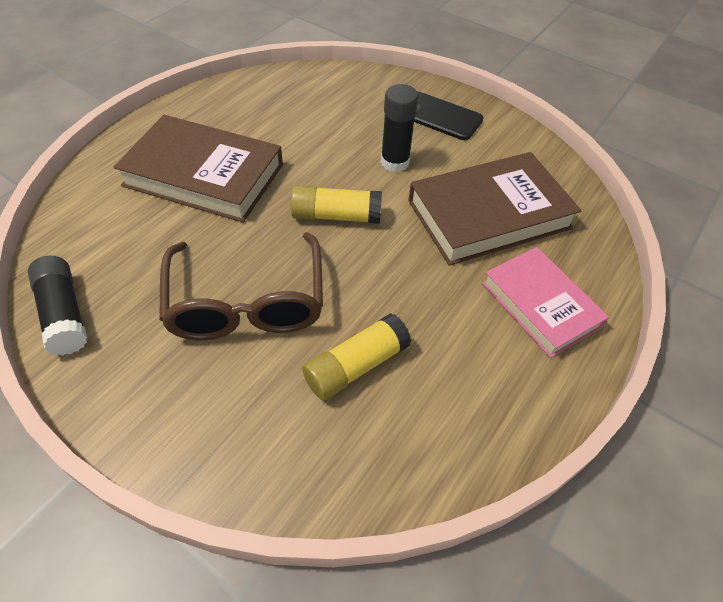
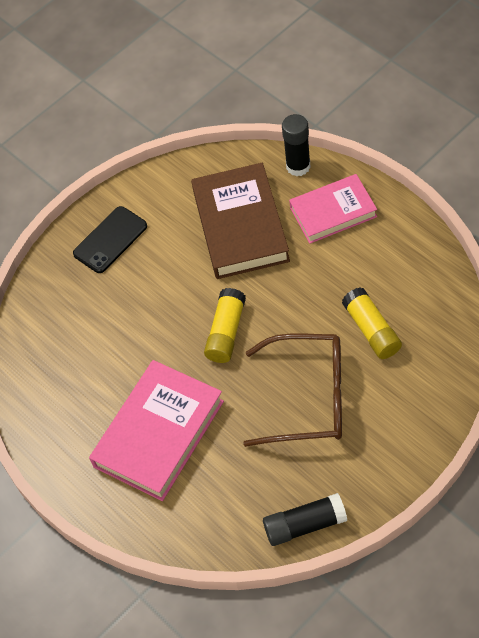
camera: 70 degrees left, 5 degrees up
(204, 175) = (159, 434): brown book -> pink book
(395, 162) = (167, 283): black glue stick -> black glue stick (298, 166)

